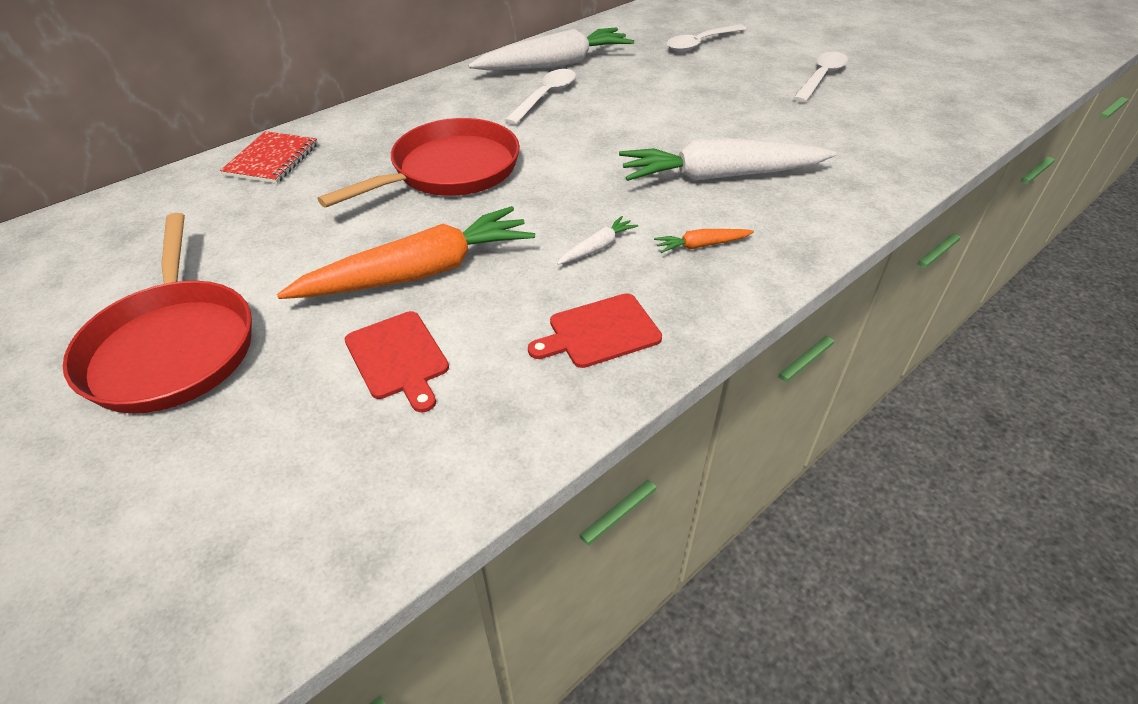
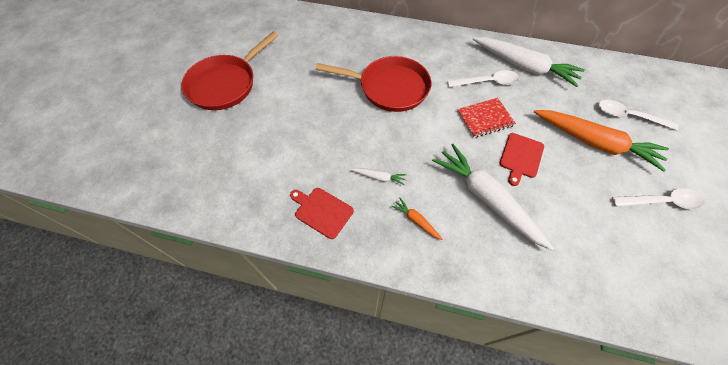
camera: 55 degrees right, 15 degrees up
(272, 160) = (345, 28): red notebook -> red notebook (485, 118)
(398, 358) = (261, 151): red cutting board -> red cutting board (520, 157)
(419, 273) = (313, 124): orange carrot -> orange carrot (595, 143)

